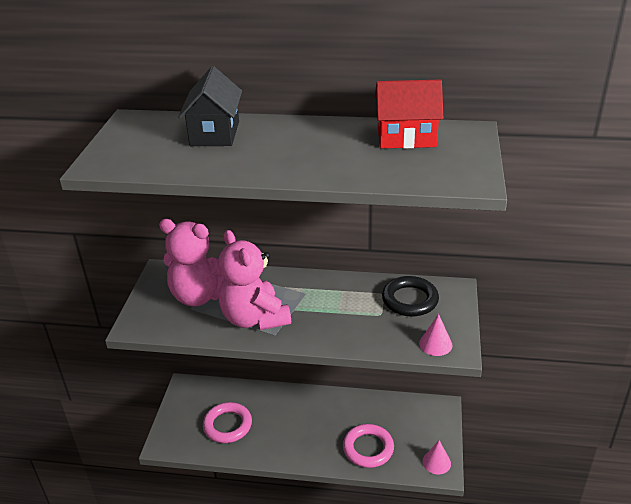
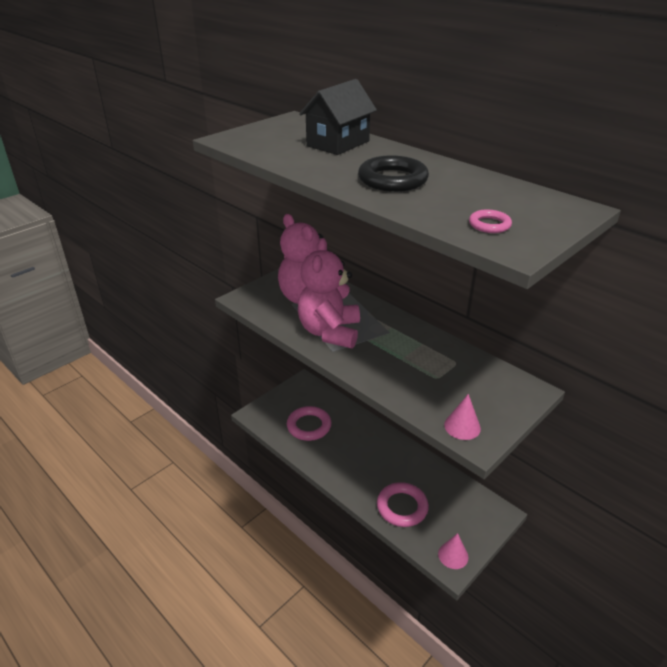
camera: 35 degrees right, 0 degrees up
(406, 137) = (499, 194): red house -> none
(410, 300) = (476, 379): black ring -> black ring (392, 179)
(433, 168) = (489, 225): none -> pink ring

